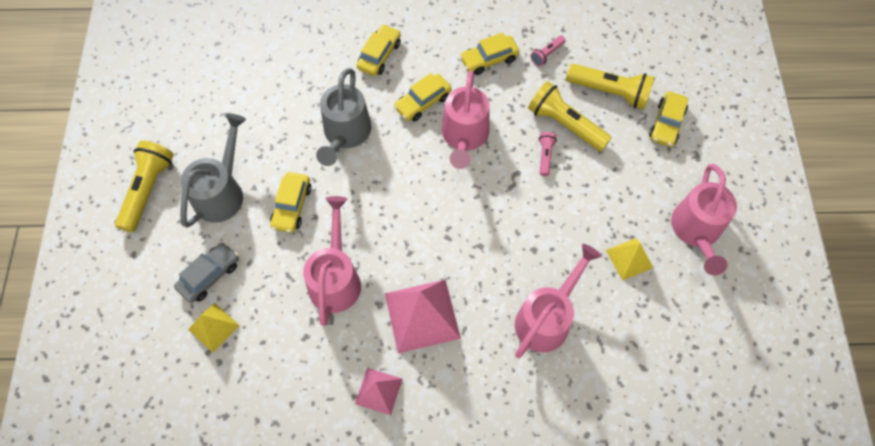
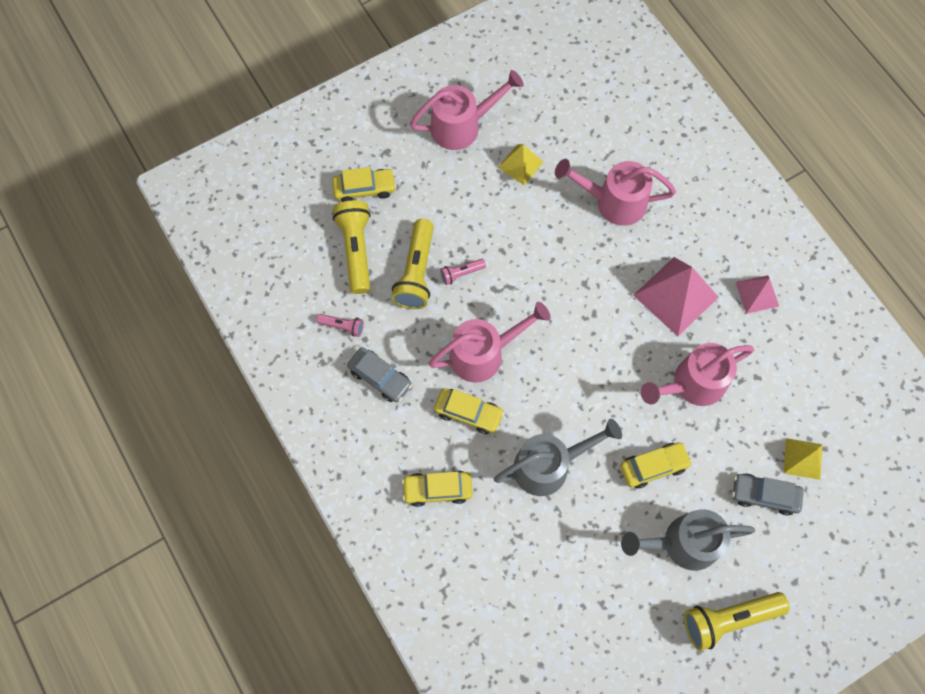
camera: 120 degrees left, 5 degrees up
(489, 59) = (380, 377): yellow car -> grey car

